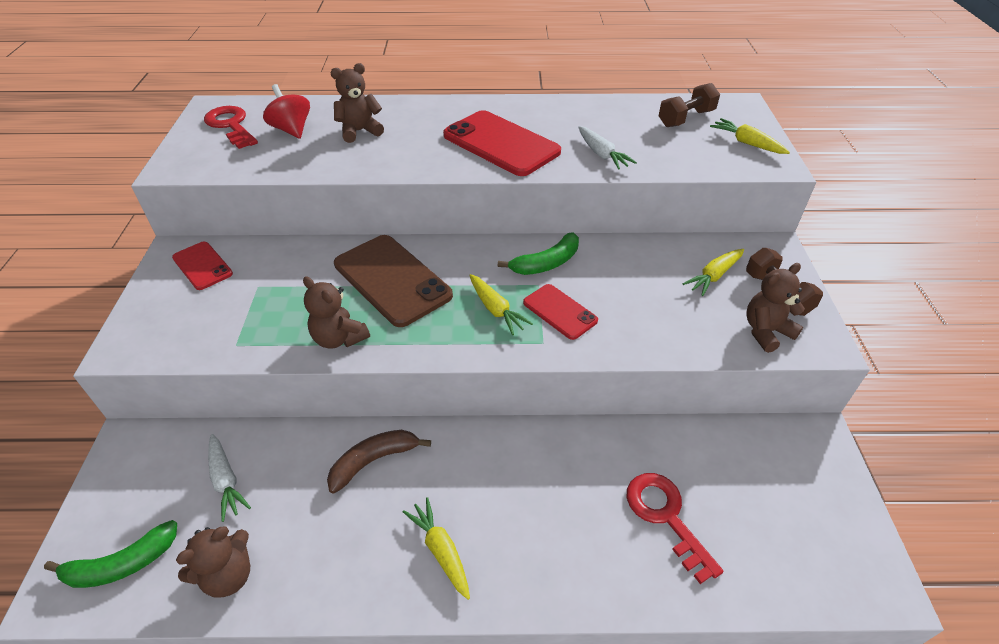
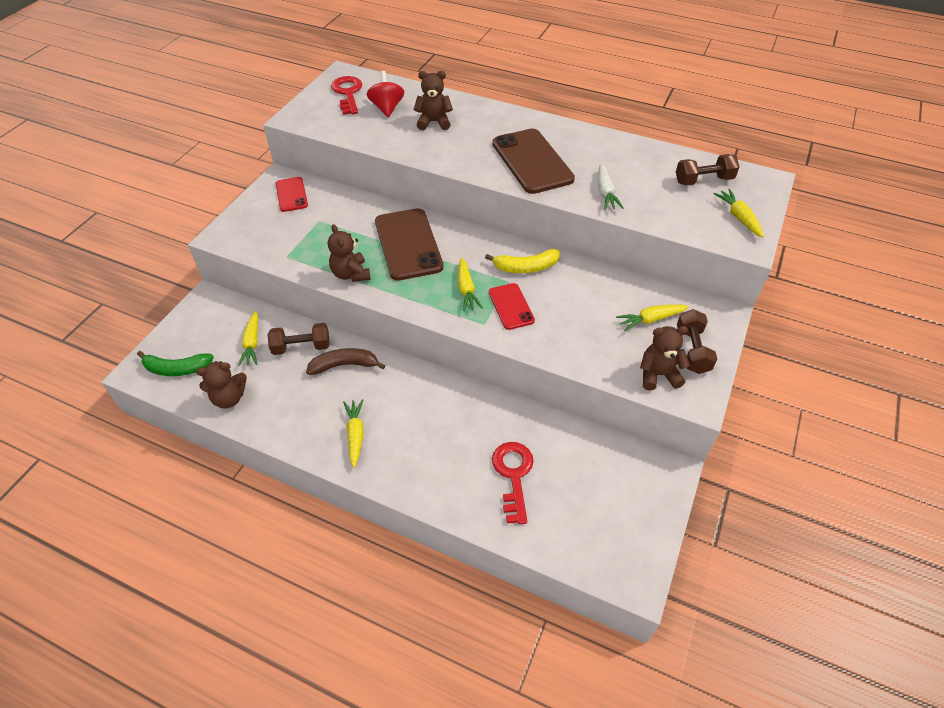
camera: 25 degrees right, 5 degrees up
(226, 481) = (252, 343): white carrot -> yellow carrot
(301, 459) = (301, 347): none -> brown dumbbell
(501, 144) = (532, 161): red phone -> brown phone
(546, 263) = (526, 267): green banana -> yellow banana

